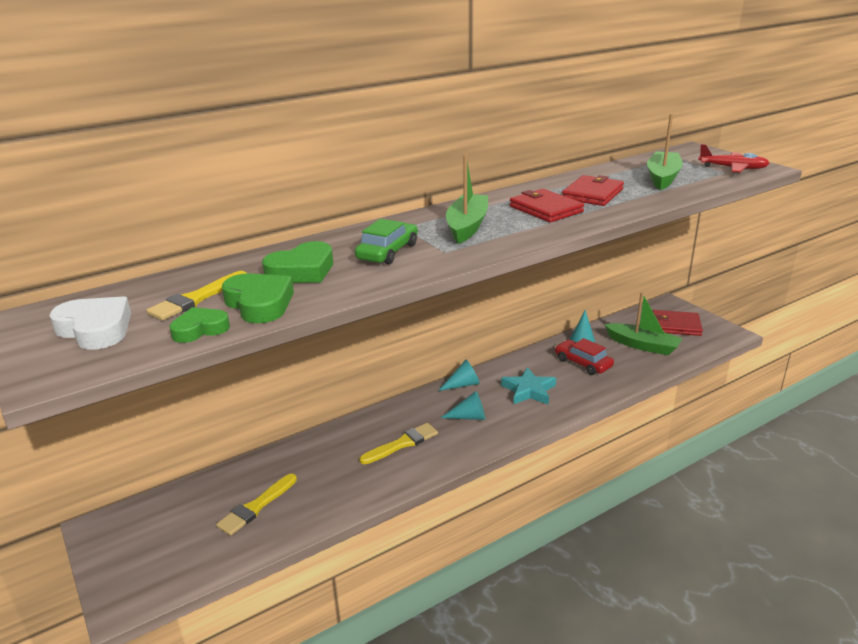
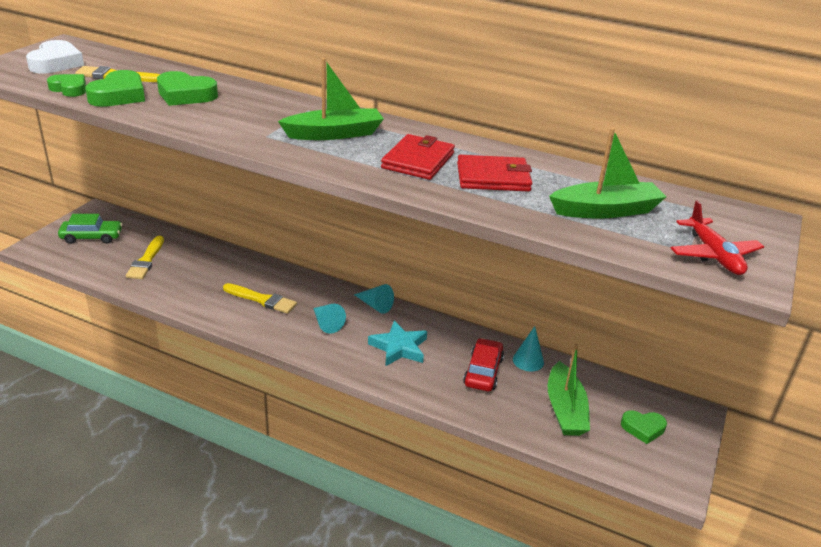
camera: 55 degrees right, 5 degrees up
(256, 507) = (146, 260): yellow brush -> yellow brush turned 90 degrees counterclockwise
(387, 252) = (246, 115): green car -> green car (92, 237)
(675, 325) = (643, 428): red wallet -> green heart

